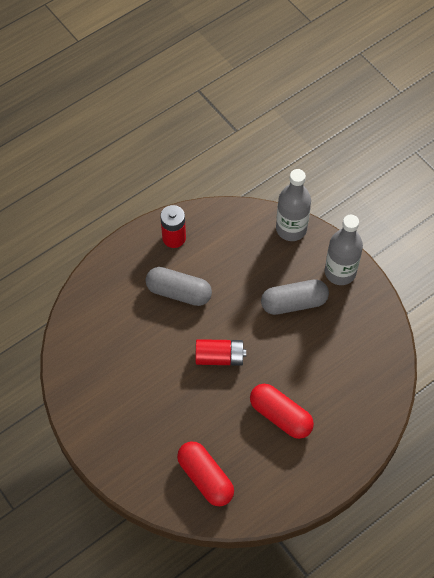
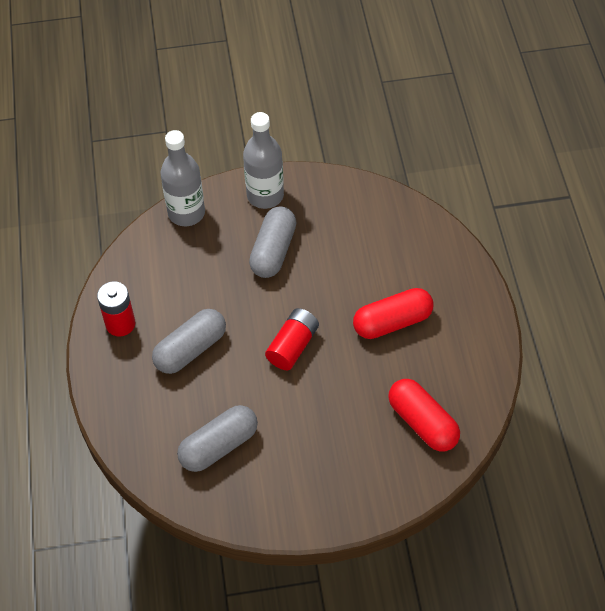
camera: 60 degrees left, 5 degrees down
(113, 350) = (219, 446): none -> grey capsule
(205, 478) = (422, 422): red capsule -> red capsule turned 60 degrees clockwise

